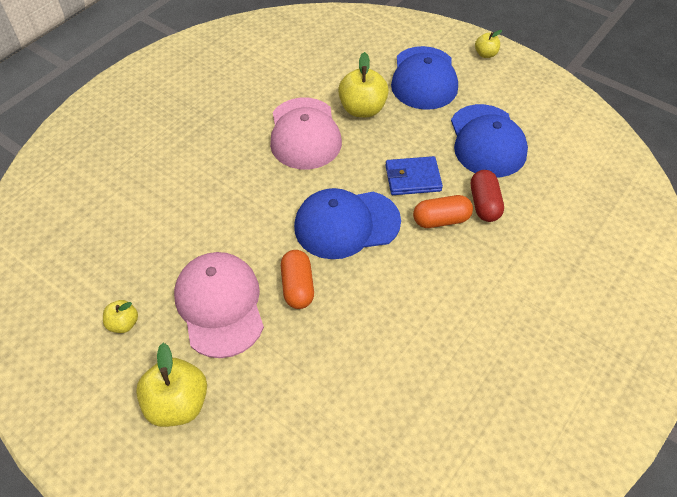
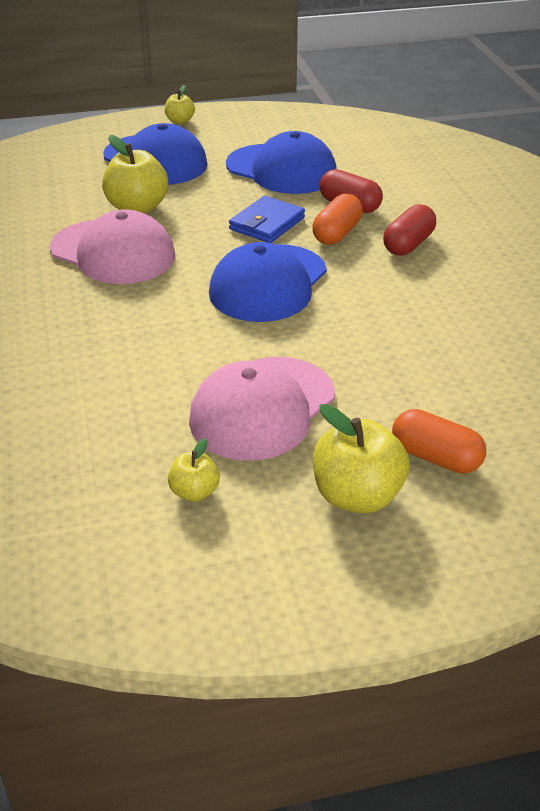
camera: 50 degrees left, 15 degrees down
(220, 305) = (262, 408): pink cap -> pink cap turned 75 degrees counterclockwise
(297, 286) = (305, 347): orange capsule -> orange capsule (435, 457)
(470, 266) = (408, 244): none -> red capsule

